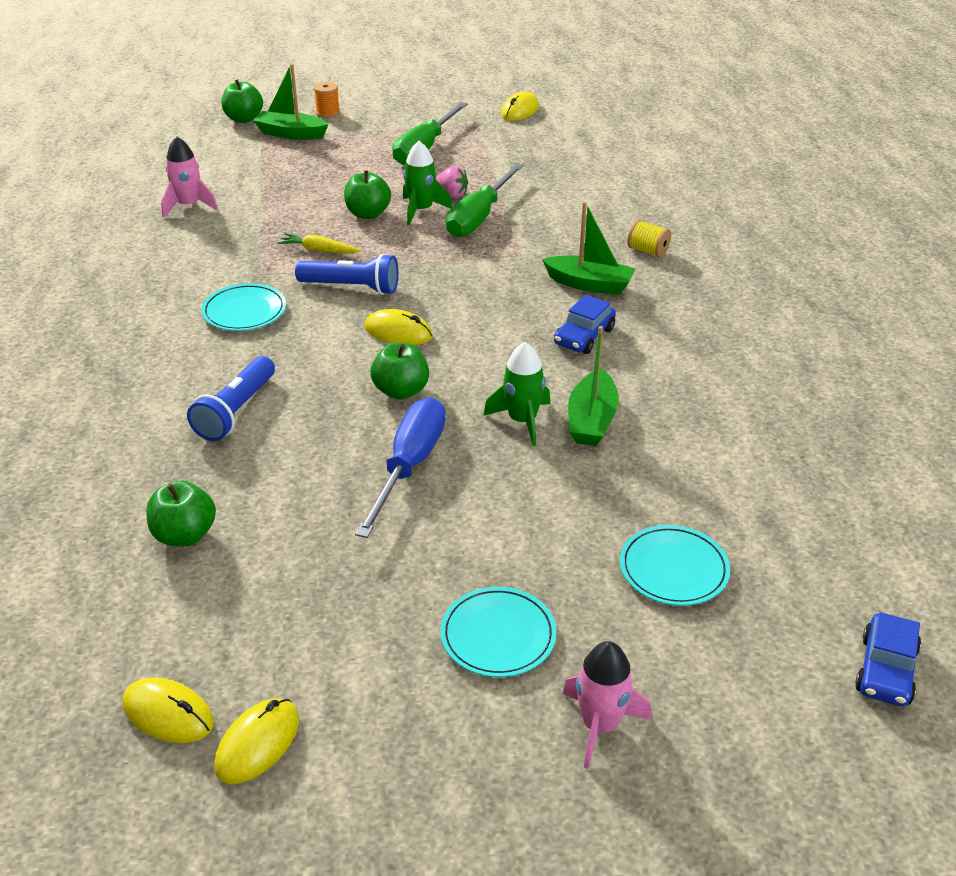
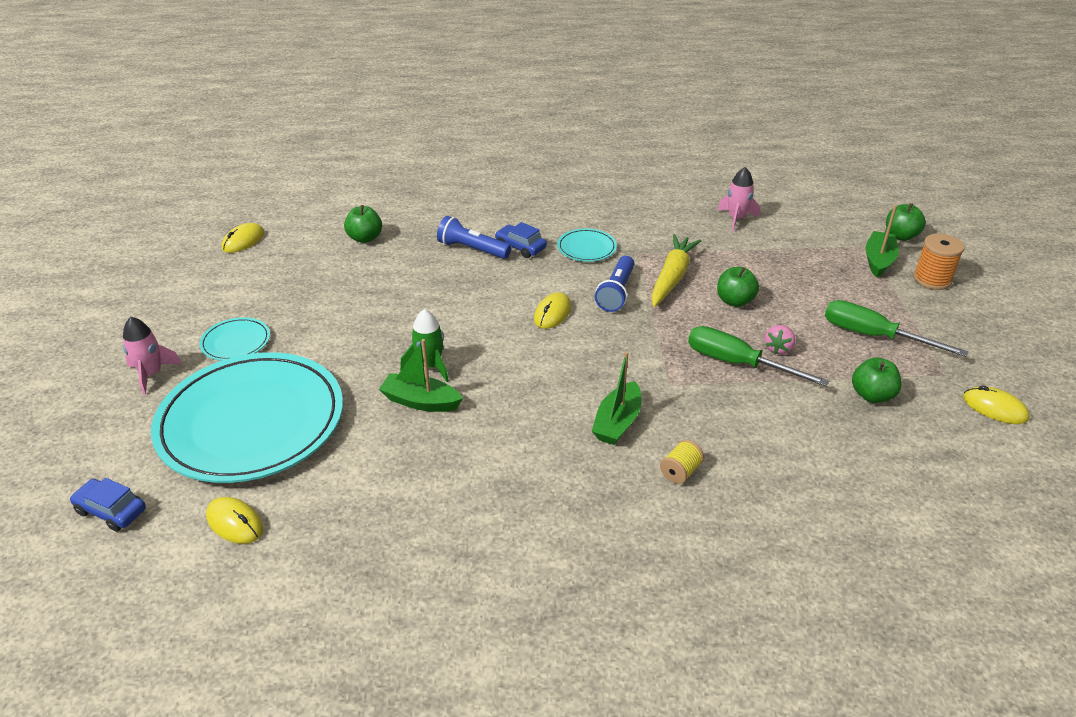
camera: 95 degrees right, 0 degrees up
(257, 743) = (210, 265): yellow mouse -> yellow mouse (235, 523)
(319, 250) = (672, 277): yellow carrot -> yellow carrot, size x1.87
(328, 113) = (932, 279): orange spool -> orange spool, size x1.58
(401, 391) = (479, 313): green apple -> green apple (872, 395)
(409, 466) = (397, 314): blue screwdriver -> none
(421, 210) = (745, 330): green rocket -> none
(584, 336) = (534, 410): blue car -> blue car (520, 247)
(673, 569) = (251, 422): turquoise plate -> turquoise plate, size x2.43

